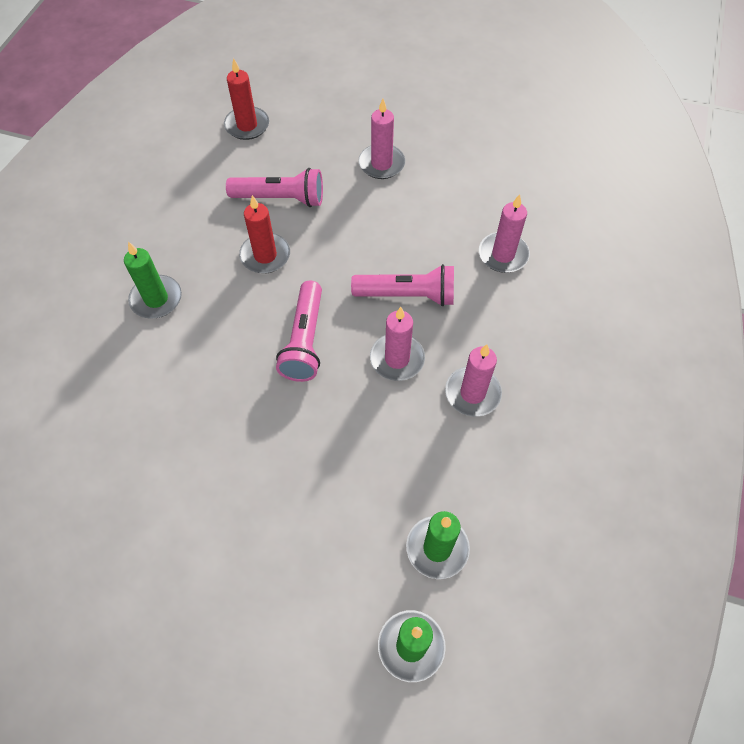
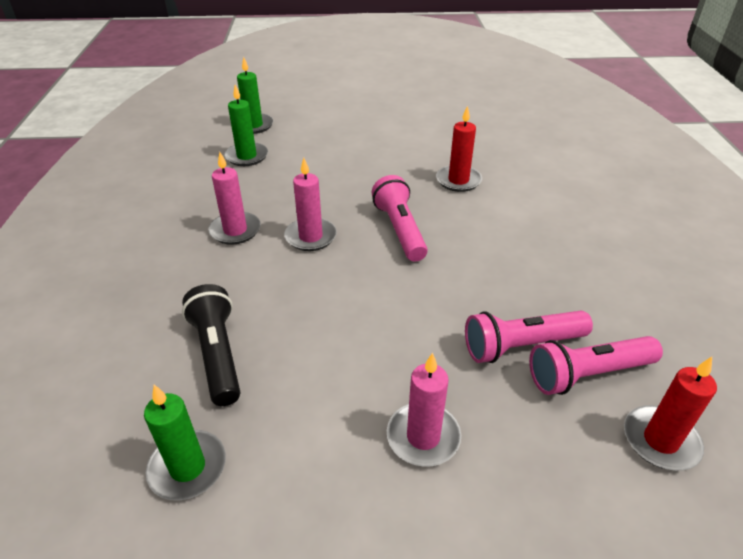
camera: 160 degrees right, 20 degrees down
(156, 299) = (553, 226): green candle -> green candle (187, 467)
(265, 255) = (488, 283): red candle -> red candle (458, 180)
(407, 295) = (319, 286): pink flashlight -> pink flashlight (587, 374)
(503, 255) = (217, 354): pink candle -> black flashlight

